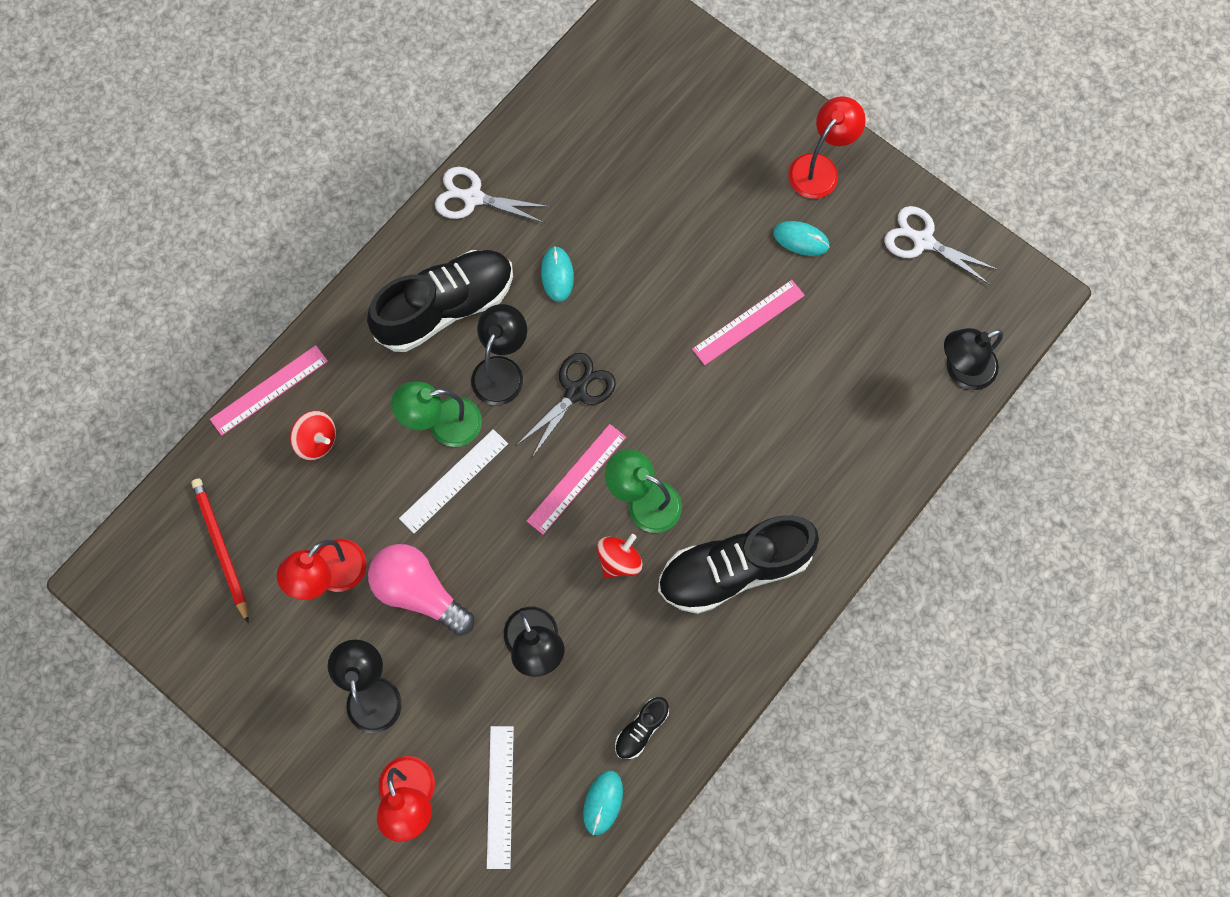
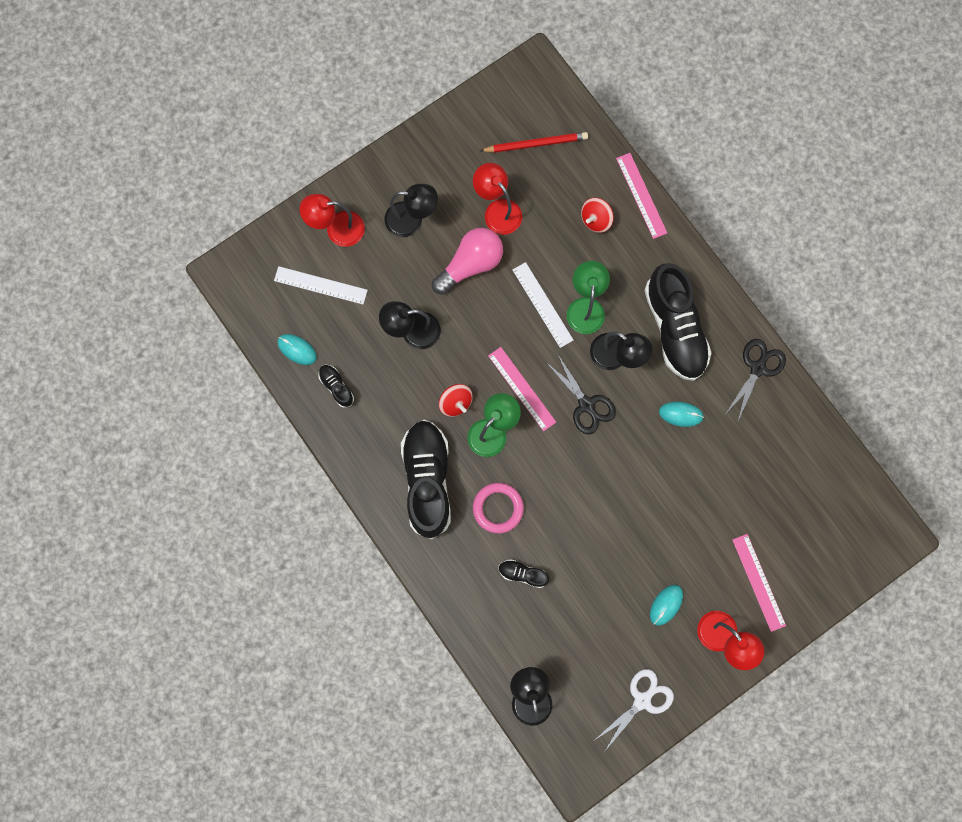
camera: 105 degrees right, 5 degrees up
(472, 197) = (758, 367): white scissors -> black scissors
(743, 468) = (498, 508): none -> pink ring
(748, 322) = (609, 545): pink ruler -> pink ruler (758, 582)
(817, 416) = (522, 574): none -> black shoe

